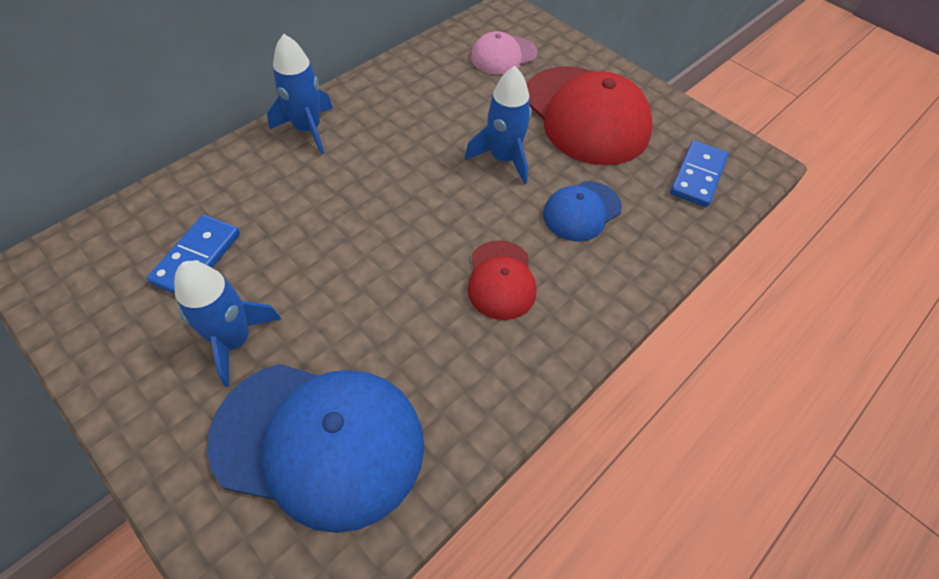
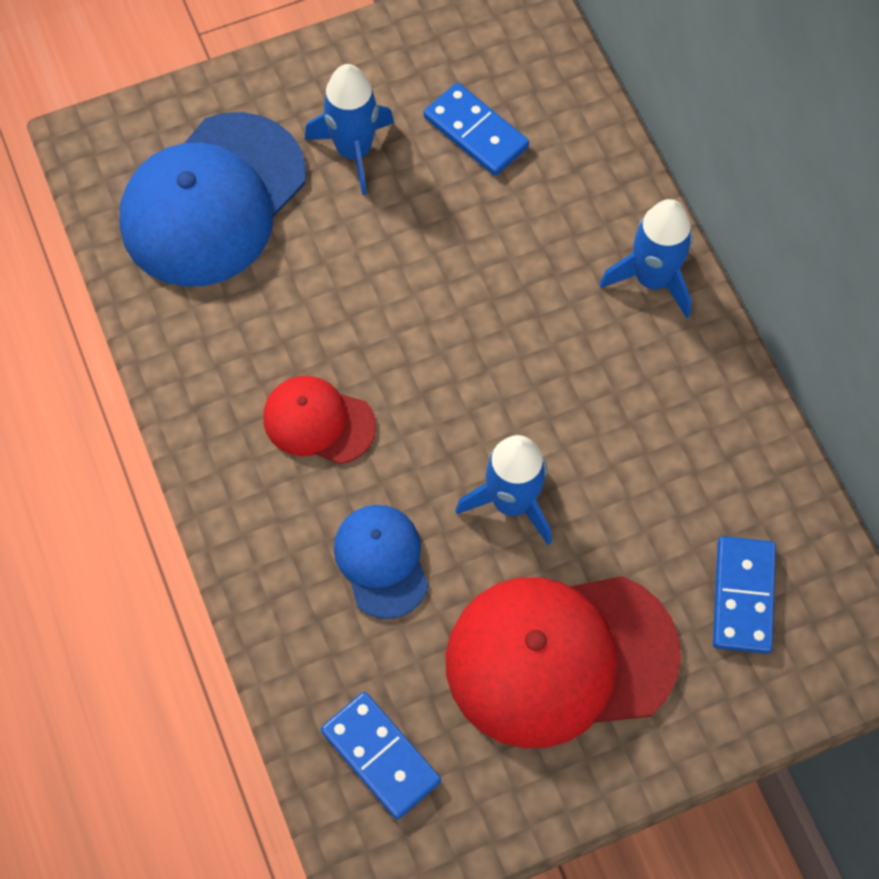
camera: 115 degrees right, 10 degrees up
(503, 55) = (743, 596): pink cap -> blue domino

